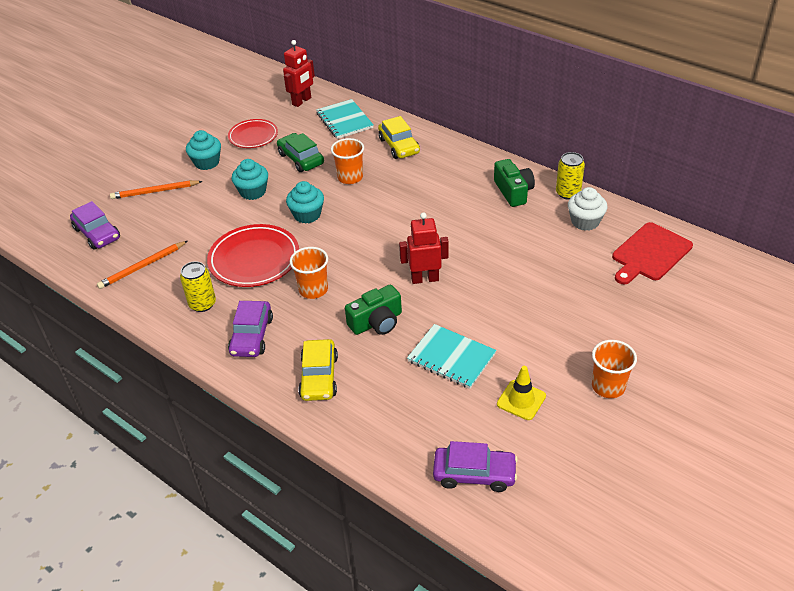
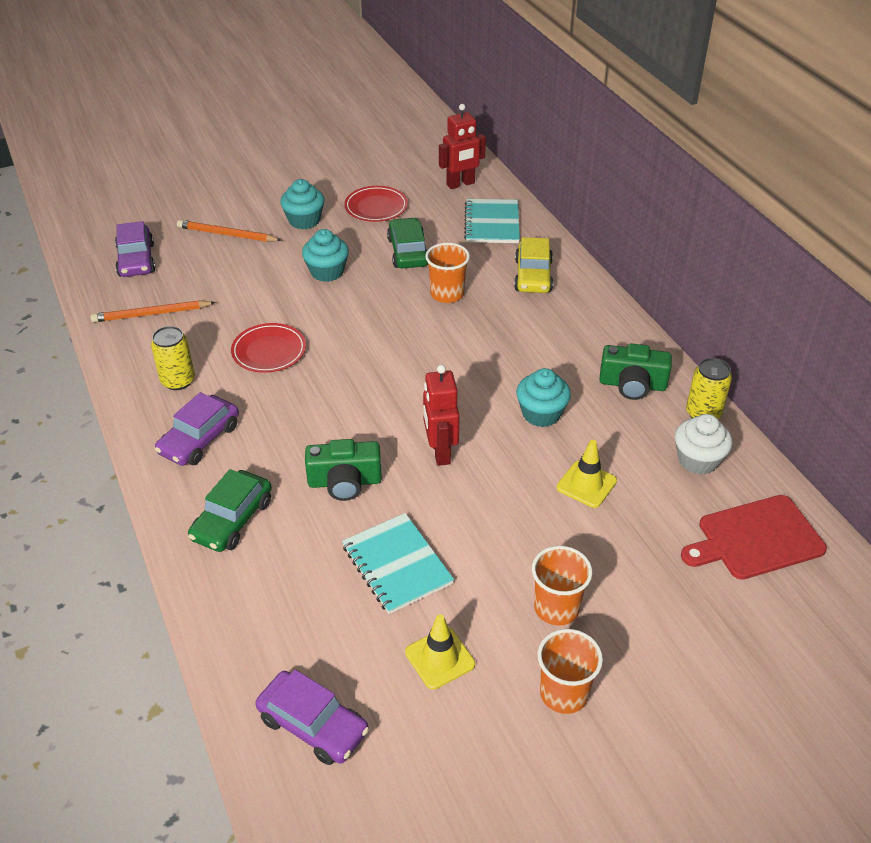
camera: 25 degrees right, 0 degrees up
(254, 259) = (269, 351): red plate -> red plate, size x0.64
(307, 215) = (365, 321): turquoise cupcake -> turquoise cupcake (541, 414)
(313, 289) = (305, 413): orange cup -> orange cup (556, 608)
(319, 377) = (232, 520): yellow car -> green car
(425, 279) = (440, 452): red robot -> red robot turned 120 degrees counterclockwise
(513, 191) = (632, 385): green camera -> green camera turned 90 degrees clockwise
(530, 262) = (586, 484): none -> yellow traffic cone

